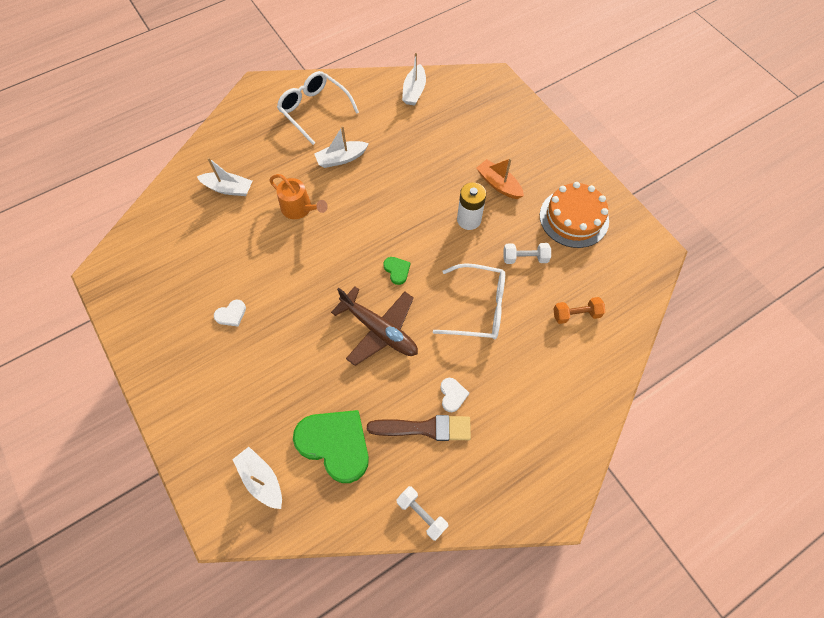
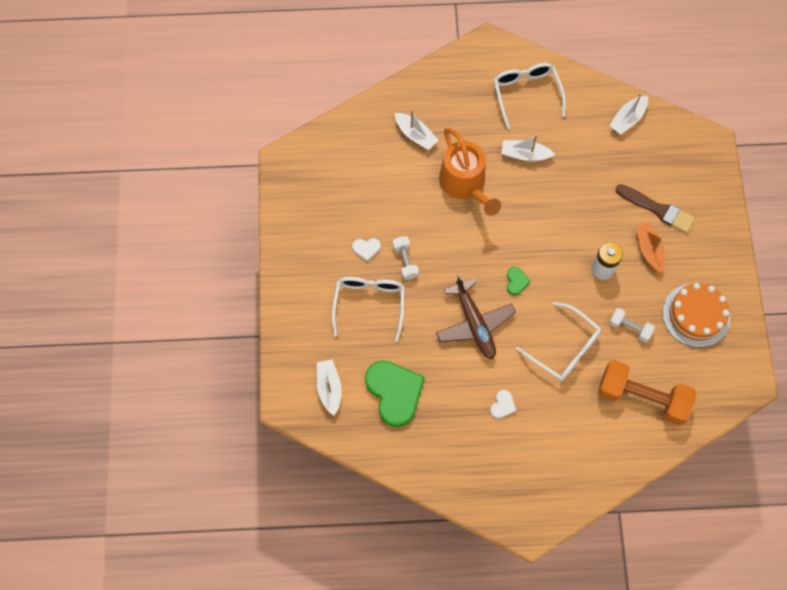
camera: 30 degrees right, 5 degrees up
(262, 368) = (369, 305): none -> white glasses
(300, 208) = (465, 184): orange watering can -> orange watering can, size x1.58
(421, 514) = (430, 476): white dumbbell -> white dumbbell (405, 261)
(425, 428) = (467, 418): brown brush -> brown brush (657, 209)
(576, 314) = (642, 397): orange dumbbell -> orange dumbbell, size x2.07

